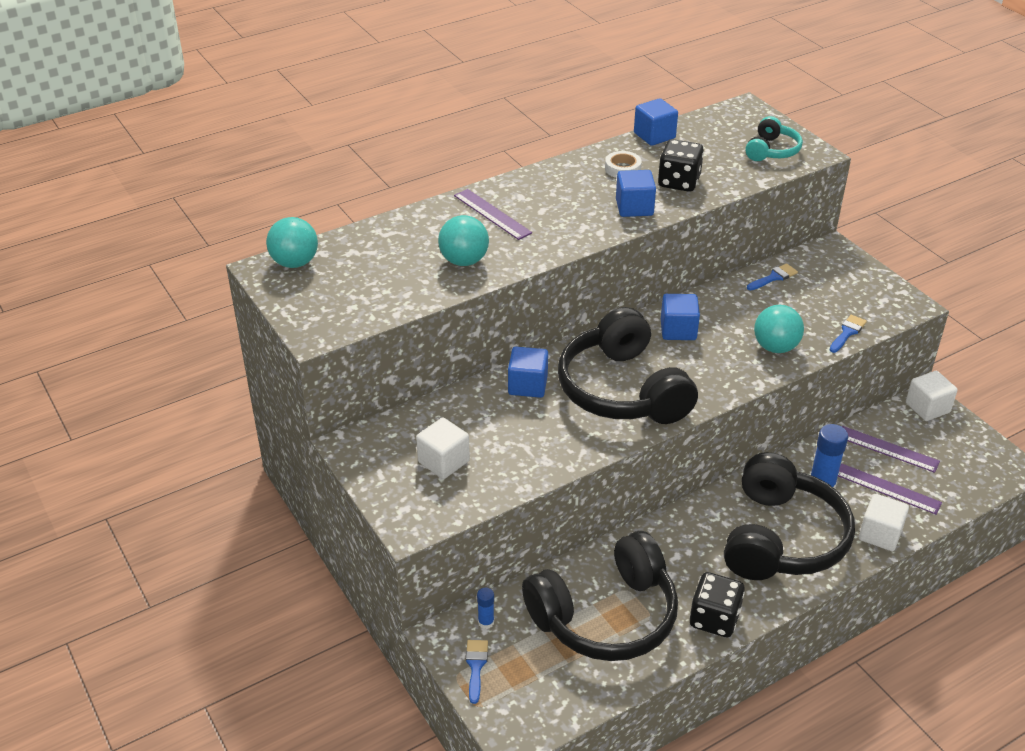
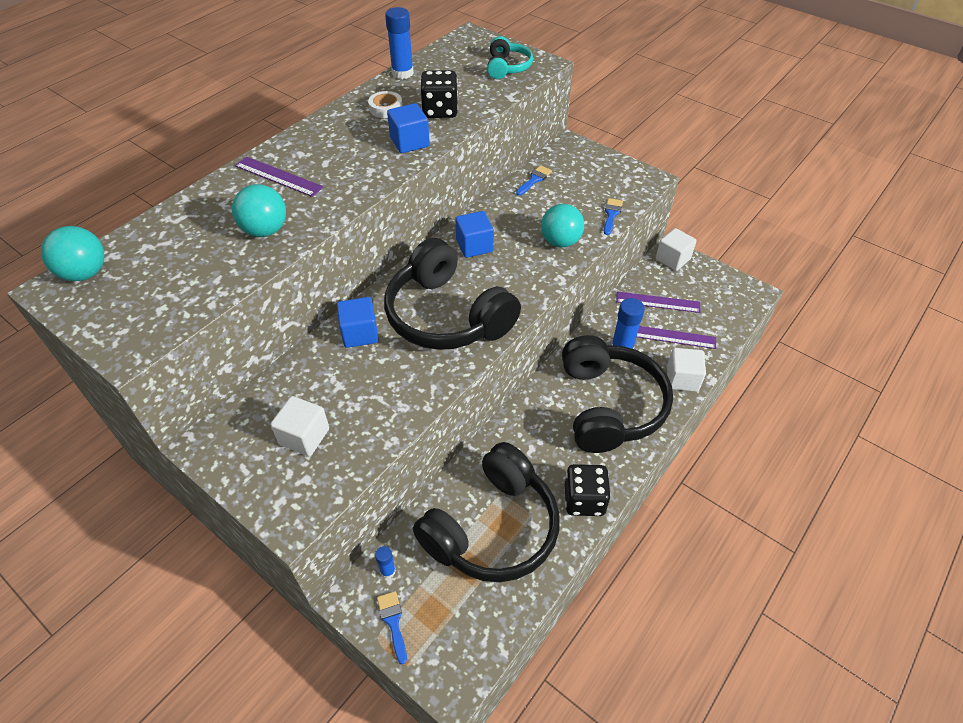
camera: 20 degrees left, 10 degrees up
(654, 135) = (402, 73): blue cube -> blue glue stick

